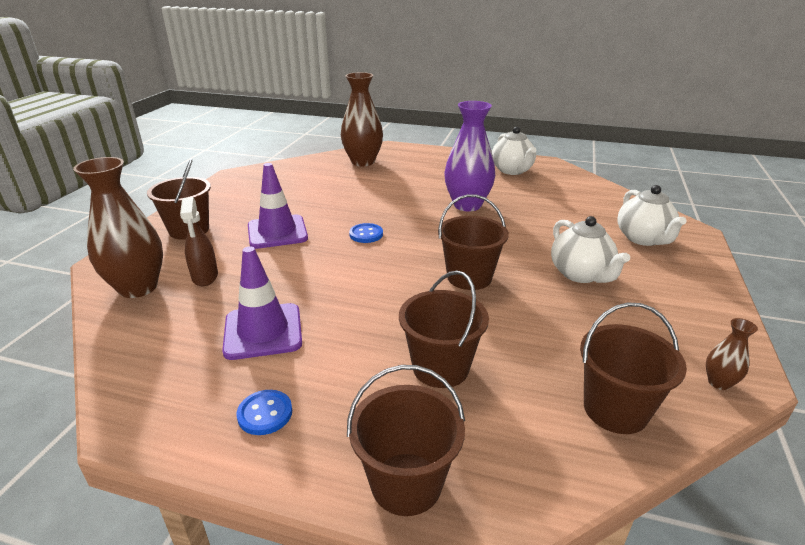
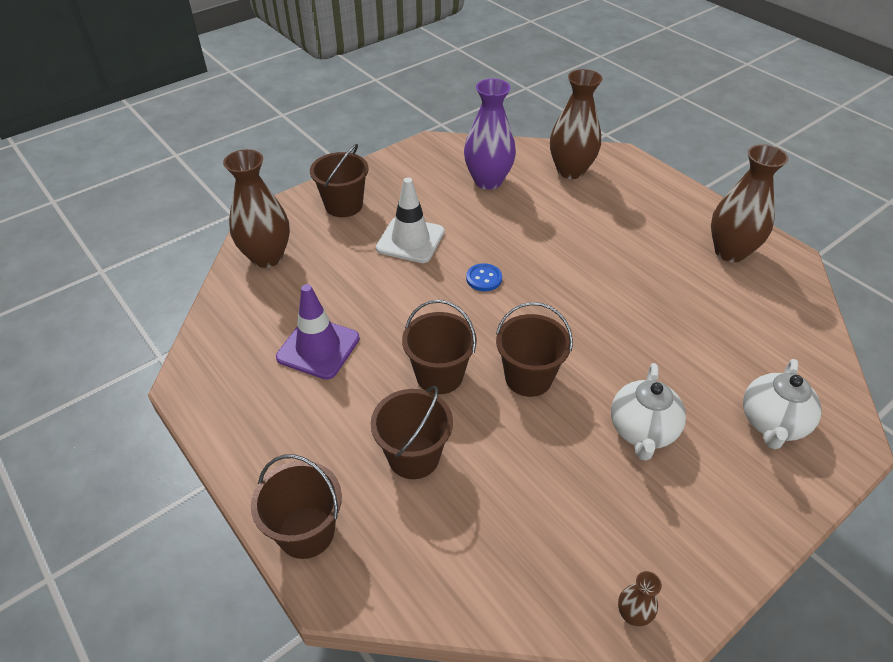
camera: 35 degrees right, 15 degrees up
(205, 277) = (318, 268): brown spray bottle -> none
(265, 414) = (266, 423): blue button -> none
(277, 232) = (410, 240): purple traffic cone -> white traffic cone
(467, 205) = (621, 283): purple vase -> purple vase (488, 181)
(512, 170) = (730, 252): white teapot -> brown vase
(615, 410) = (509, 577): brown bucket -> brown bucket (439, 375)

